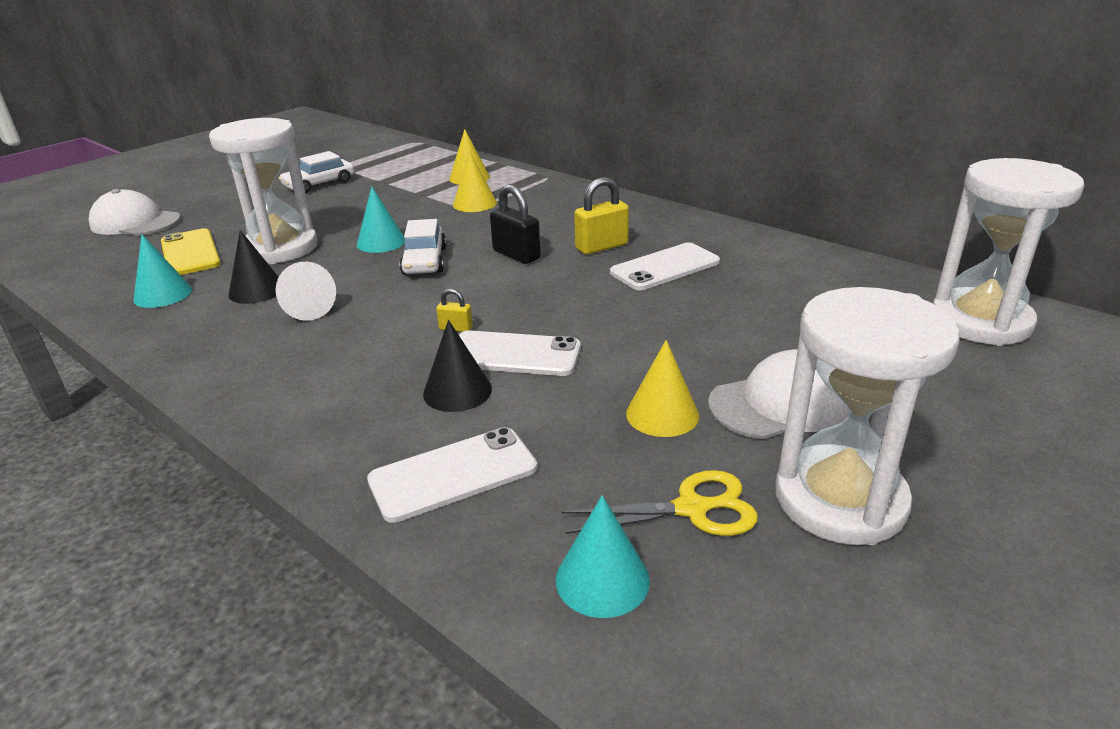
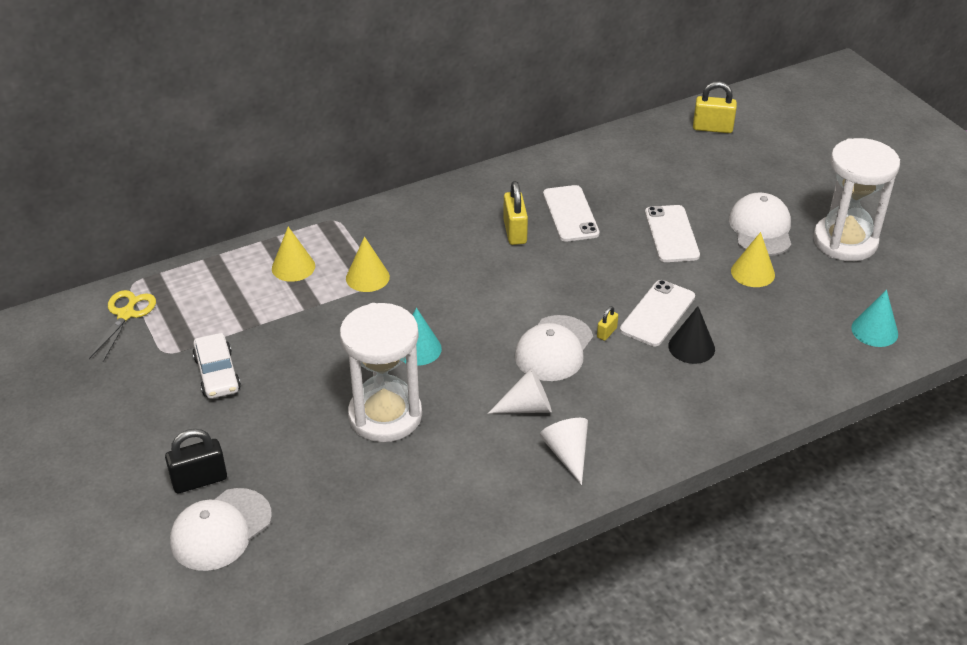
camera: 70 degrees left, 10 degrees up
(163, 294) = (442, 499): turquoise cone -> none
(190, 253) = (351, 481): yellow phone -> none
(232, 344) = (567, 453): none -> white cone
(256, 290) = (473, 436): black cone -> none
(411, 304) = (554, 349): none -> white cap
(424, 261) = (477, 329): white car -> none
(453, 474) = (777, 364): white phone -> white phone (671, 234)
(516, 255) = (500, 278): black padlock -> black padlock (199, 480)
(691, 509) = (835, 288): yellow scissors -> yellow scissors (126, 314)
(980, 321) = (712, 128): white hourglass -> yellow padlock

